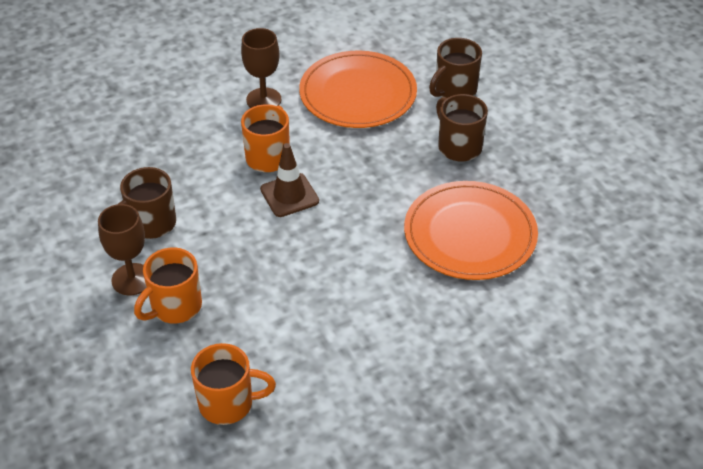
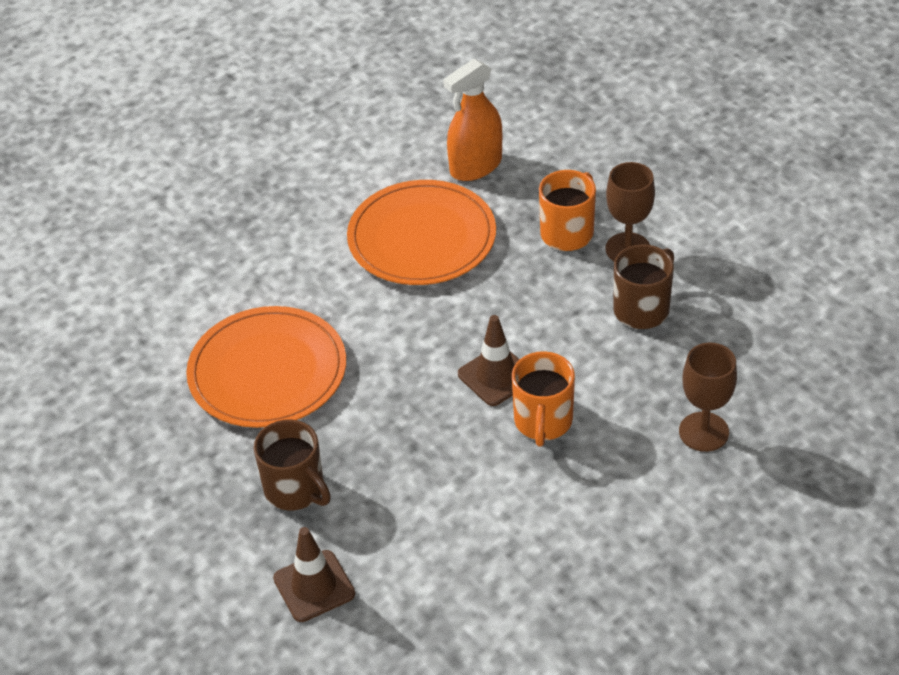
camera: 170 degrees right, 0 degrees up
(228, 403) = (476, 166): orange mug -> orange spray bottle
(263, 100) = (587, 510): brown goblet -> brown goblet (703, 432)
(358, 93) = (456, 550): orange plate -> orange plate (422, 238)
(454, 91) = (314, 586): brown mug -> brown traffic cone

